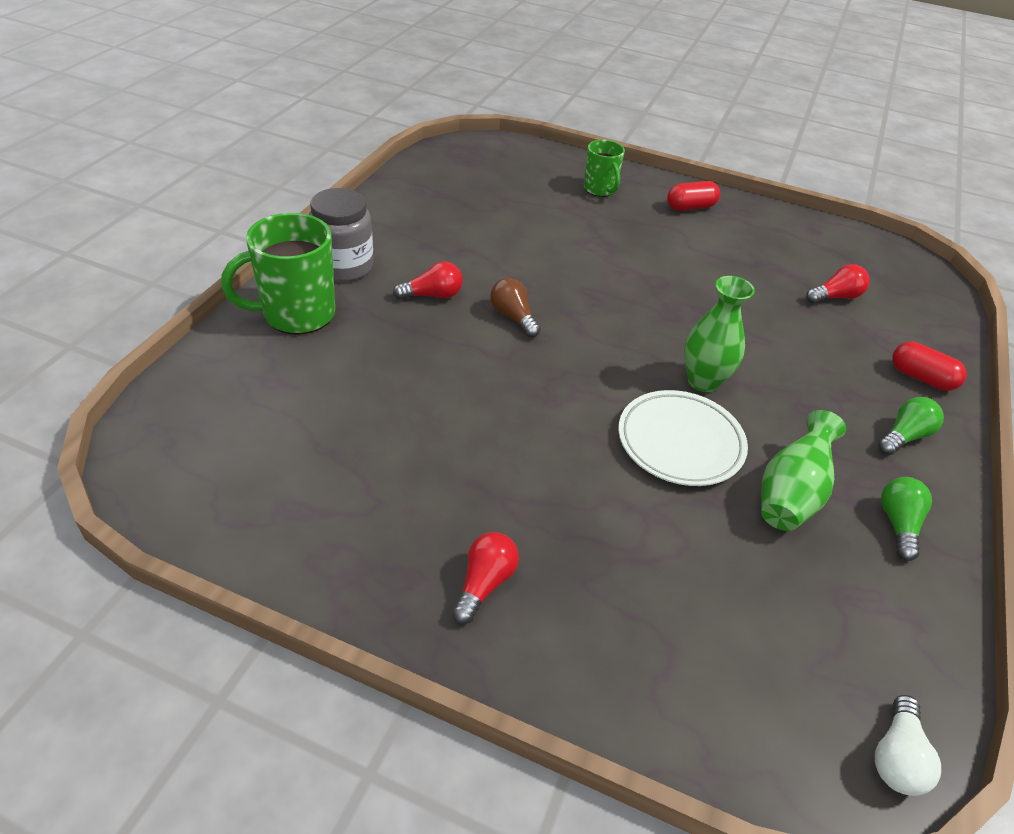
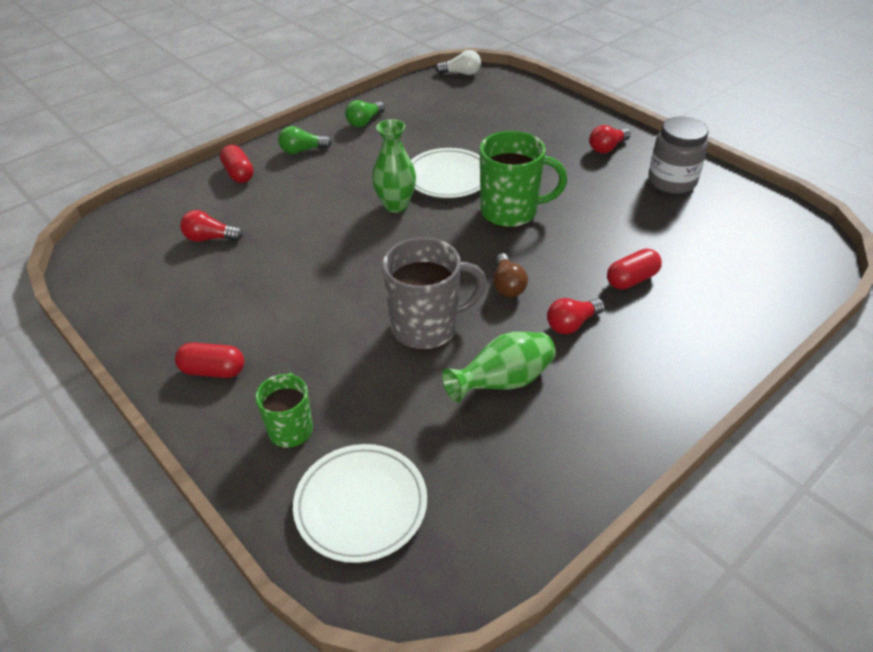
camera: 150 degrees left, 0 degrees up
(297, 314) = (707, 333): green mug -> green mug (511, 212)
(344, 267) = (654, 380): grey jar -> grey jar (672, 181)
(385, 353) = (631, 279): none -> red capsule
(432, 295) = (572, 324): red light bulb -> red light bulb turned 45 degrees counterclockwise
(521, 167) = (361, 505): none -> white plate
(561, 265) = (427, 327): none -> grey mug
(791, 494) = (408, 143): green vase -> green vase (503, 382)
(896, 757) = (461, 73): white light bulb -> white light bulb turned 45 degrees clockwise

